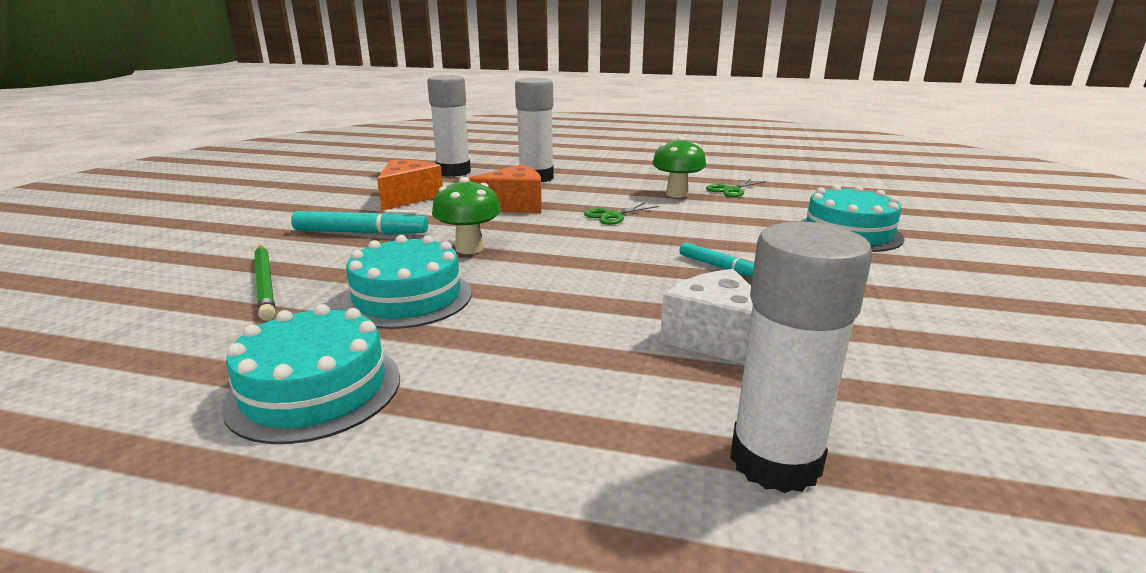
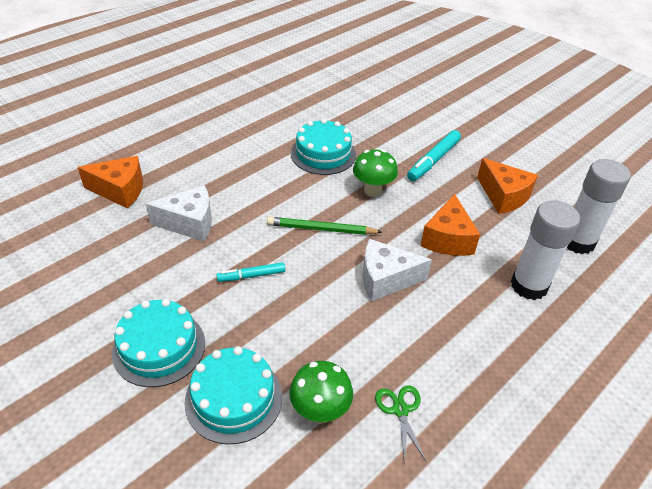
camera: 120 degrees right, 20 degrees up
(265, 284) = (376, 122): green pencil -> green pencil (321, 229)
(314, 390) = (266, 119): turquoise cake -> turquoise cake (159, 347)
(612, 216) = (385, 279): green scissors -> white cheese
(677, 194) = (414, 355): green mushroom -> green mushroom (320, 411)
(775, 461) = (120, 190): white glue stick -> orange cheese

